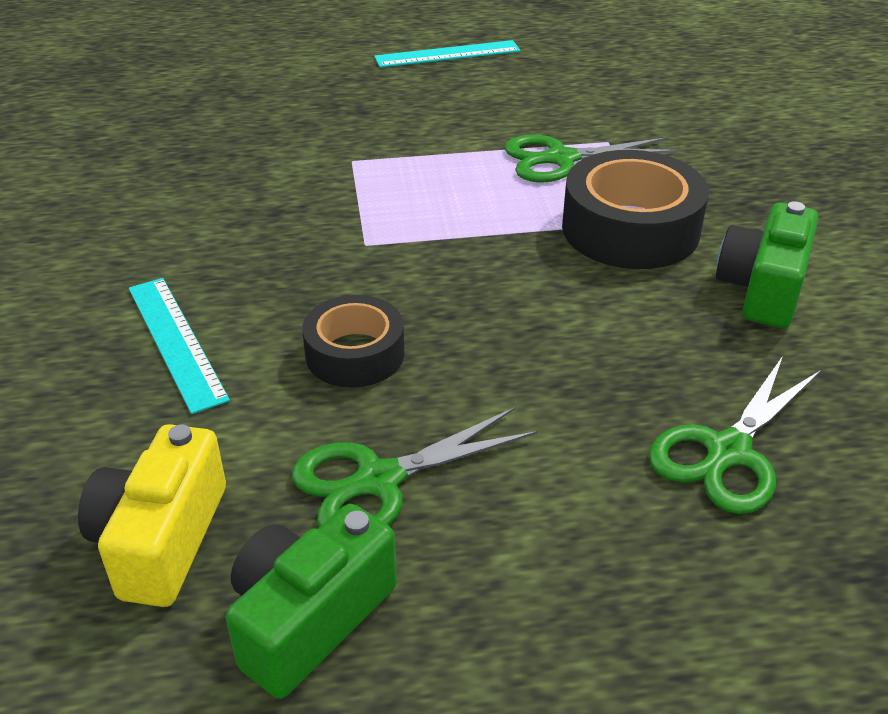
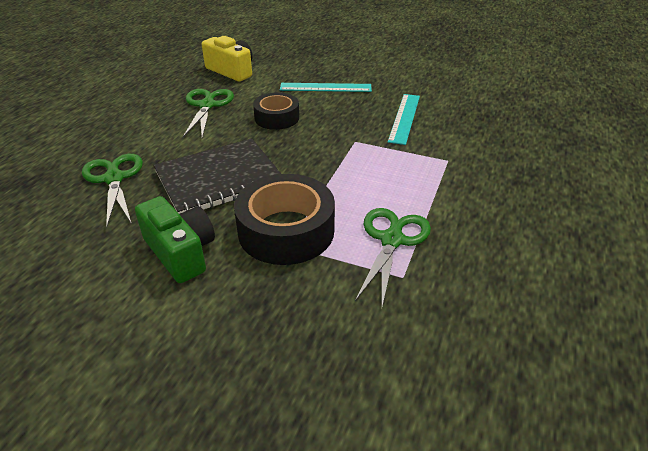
camera: 120 degrees right, 0 degrees up
(309, 618) = (174, 84): green camera -> none
(447, 54) = (614, 254): turquoise ruler -> turquoise ruler (404, 118)
(596, 331) = (219, 179): none -> black notebook

